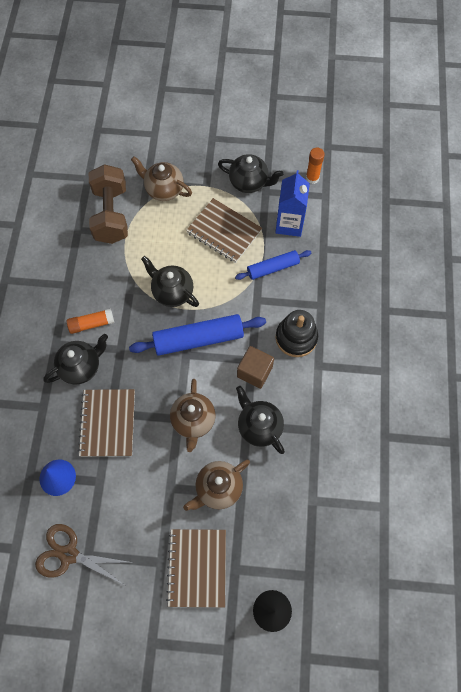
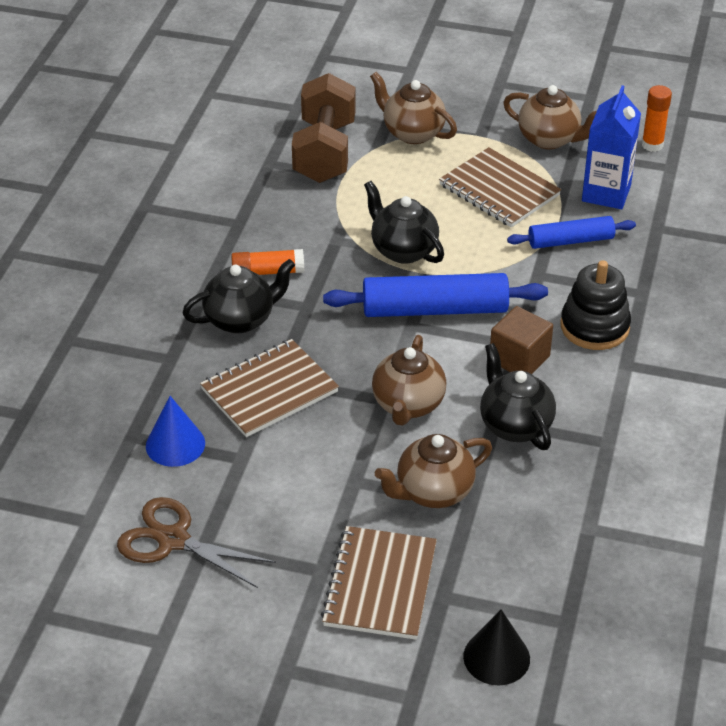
camera: 10 degrees right, 25 degrees down
(108, 423) = (269, 390): brown notebook -> brown notebook turned 45 degrees clockwise
(249, 182) = (549, 139): black teapot -> brown teapot

